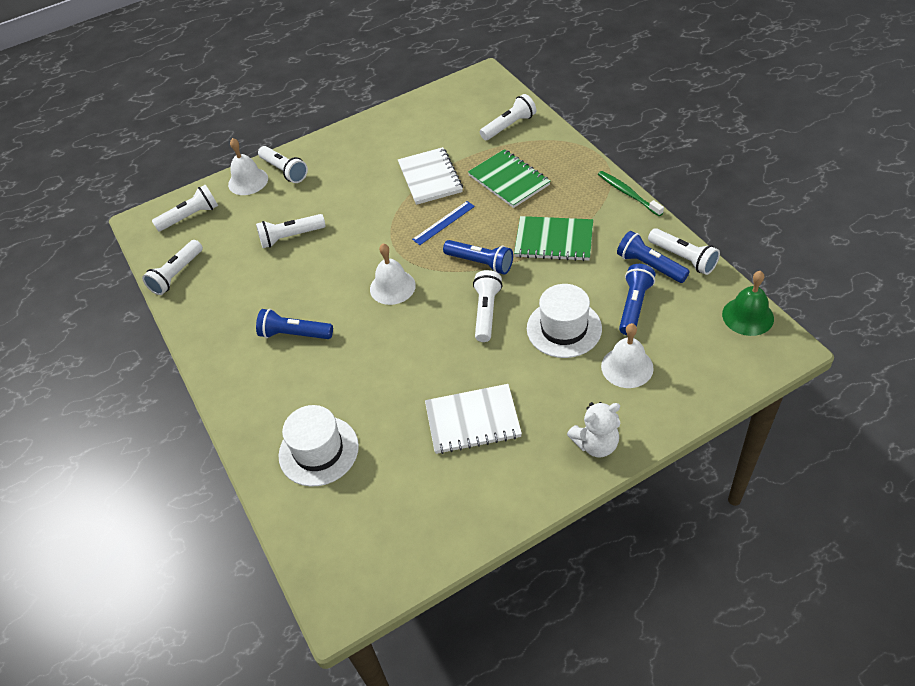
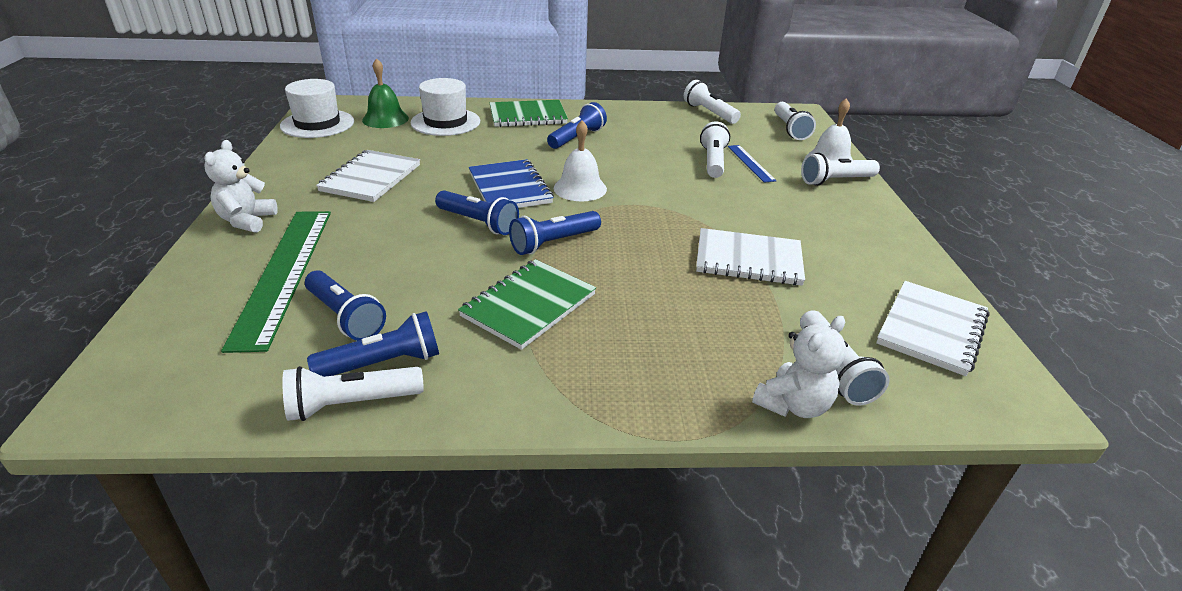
camera: 110 degrees right, 15 degrees down
(422, 325) = (510, 188): none -> blue notebook
(443, 223) = (649, 242): blue ruler -> blue ruler (750, 163)
(448, 105) = (932, 329): none -> white notebook
(486, 312) = (478, 223): white flashlight -> blue flashlight
(509, 180) = (689, 317): green notebook -> green notebook (528, 116)
(546, 131) = (793, 405): none -> white teddy bear
(564, 328) = (390, 257): white hat -> white hat (317, 124)
(627, 367) = (284, 273): white bell -> green ruler
(628, 193) = (546, 421): green toothbrush -> none
(748, 316) = (180, 405): green bell -> green bell (385, 119)

